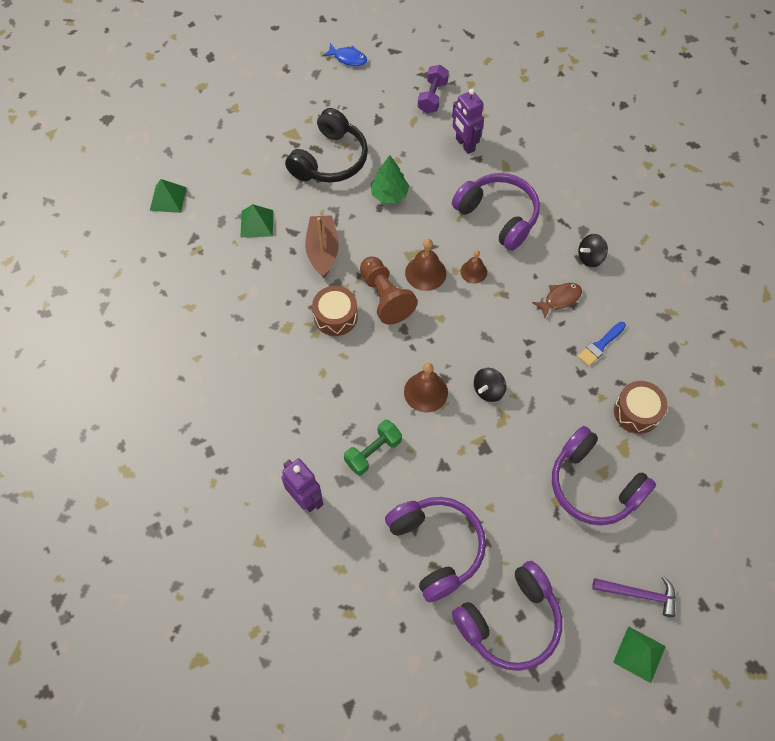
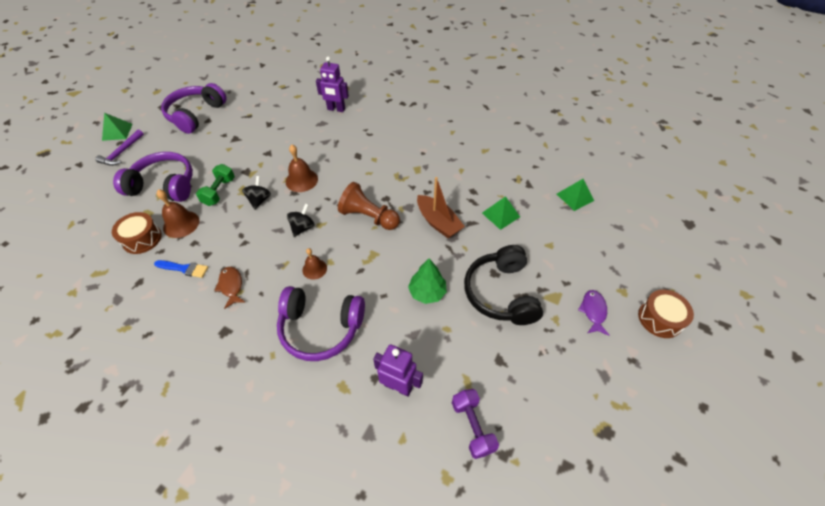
camera: 145 degrees right, 10 degrees down
(274, 109) = (593, 311): none -> purple fish
(335, 316) = (392, 189): brown drum -> brown drum (660, 319)
(348, 58) = (596, 418): blue fish -> none
(373, 452) = (314, 140): green dumbbell -> green dumbbell (219, 192)
(425, 273) = (351, 248): brown bell -> brown bell (181, 224)
(436, 547) = (251, 122): purple headphones -> none
(560, 299) = (231, 286): brown fish -> brown fish turned 135 degrees clockwise
(590, 258) = (216, 337): black spinning top -> black spinning top (302, 227)
(600, 345) = (184, 268): blue brush -> blue brush turned 90 degrees clockwise
(639, 594) = (122, 152): purple hammer -> purple hammer turned 45 degrees counterclockwise

